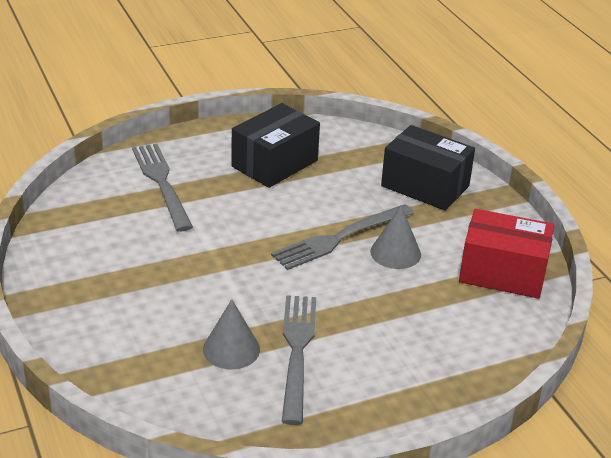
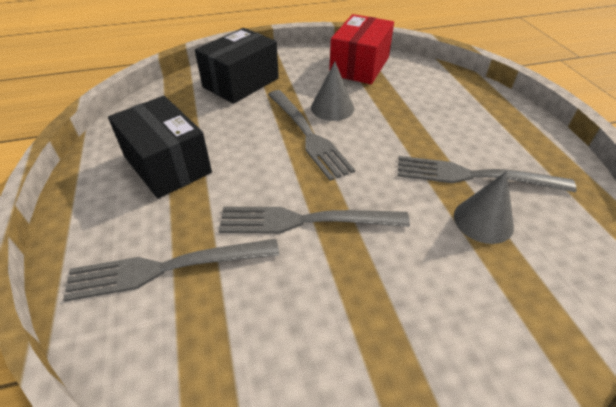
camera: 80 degrees left, 10 degrees up
(216, 242) = (304, 221): none -> grey fork

